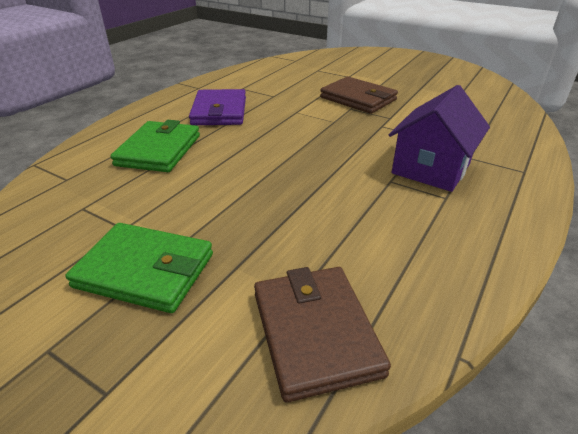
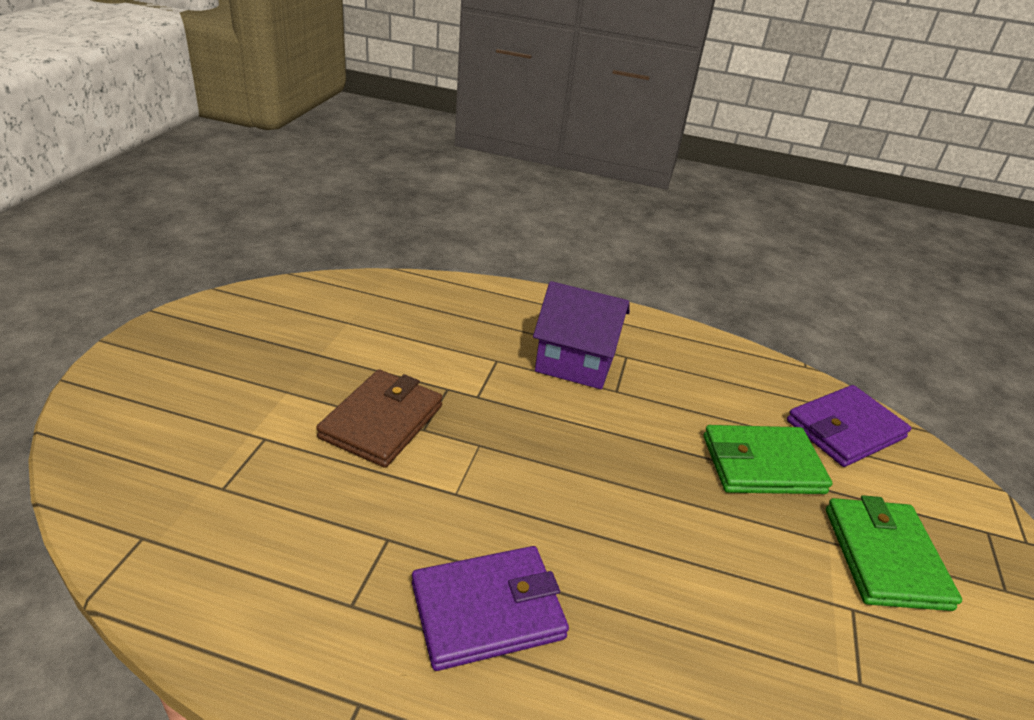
camera: 110 degrees left, 0 degrees up
(159, 150) = (672, 653): green wallet -> green wallet (762, 464)
(315, 332) = (845, 429): brown wallet -> purple wallet

